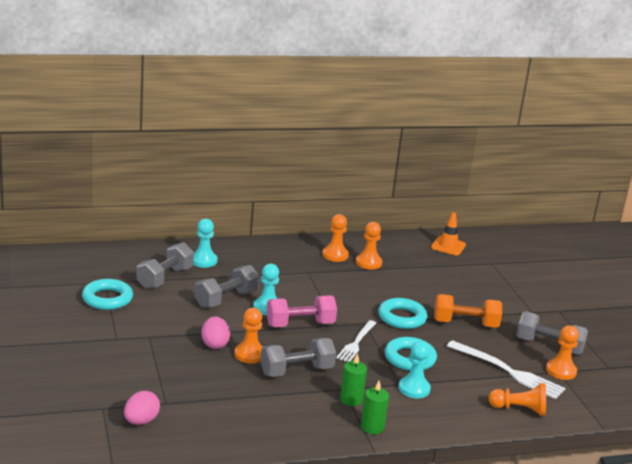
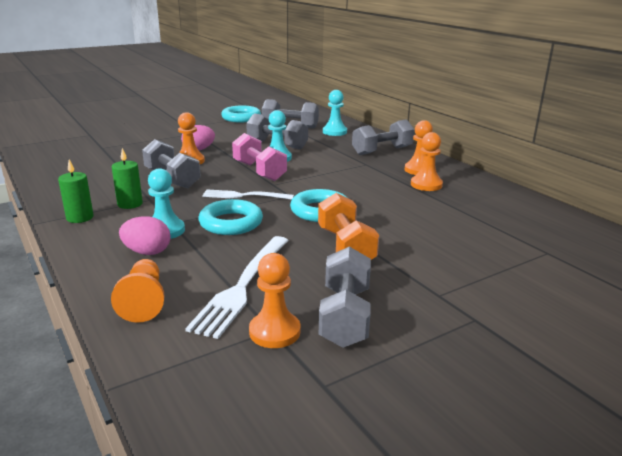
camera: 75 degrees right, 0 degrees up
(141, 421) = (74, 144): pink egg -> pink egg (147, 252)
(277, 255) = (382, 151): none -> grey dumbbell
(448, 246) = (544, 220): orange traffic cone -> none

